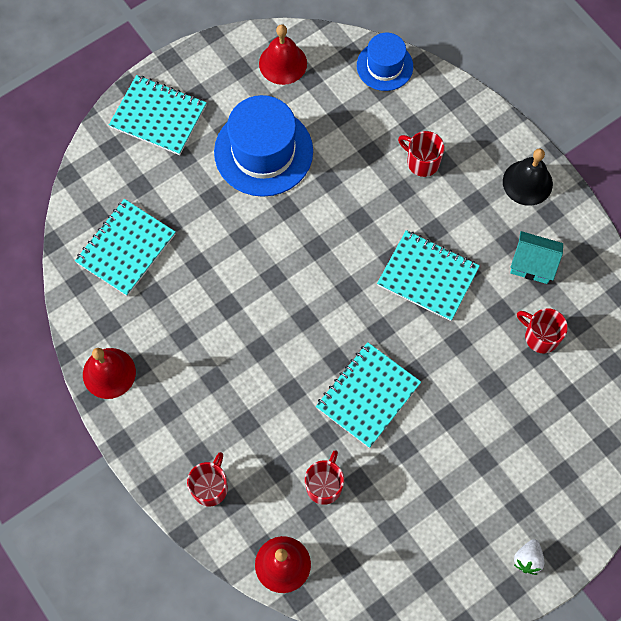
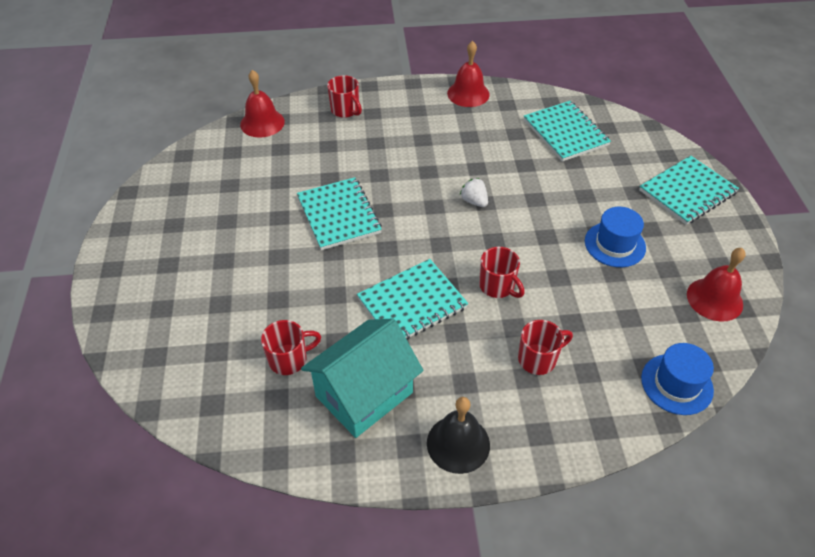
camera: 120 degrees right, 20 degrees down
(263, 151) = (615, 244): blue hat -> blue hat, size x0.59
(324, 485) = (294, 163): red mug -> red mug (497, 286)
(527, 559) = (128, 249): white strawberry -> white strawberry (474, 201)
(532, 264) = (364, 394): turquoise house -> turquoise house, size x1.67

